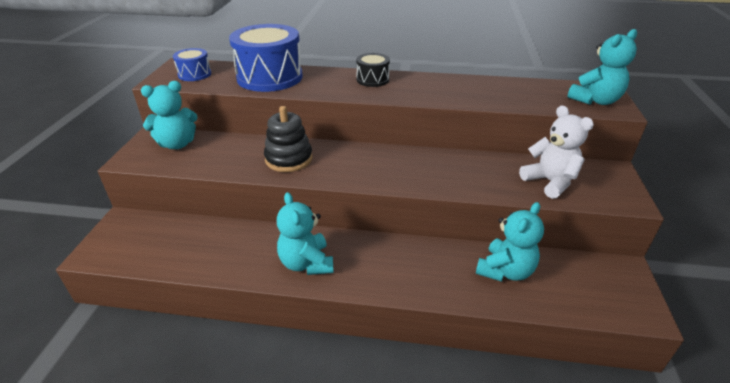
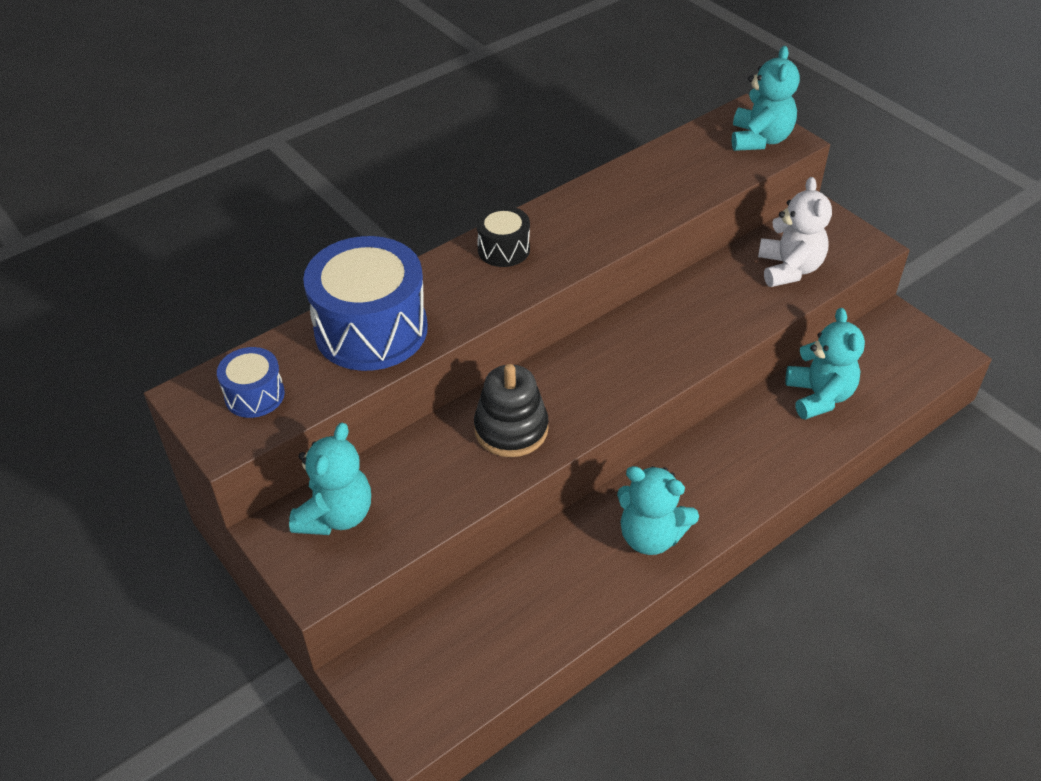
camera: 45 degrees left, 10 degrees up
(550, 182) = (789, 269): white teddy bear -> white teddy bear turned 75 degrees clockwise

